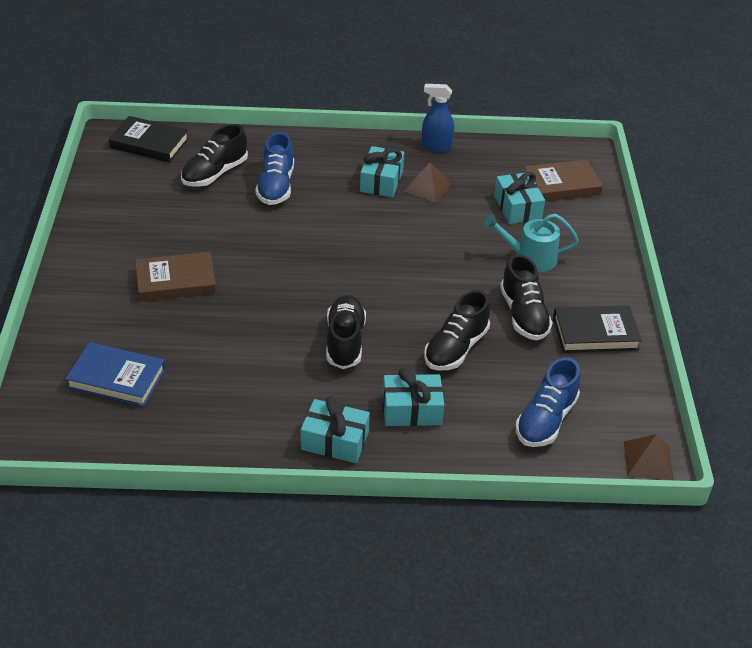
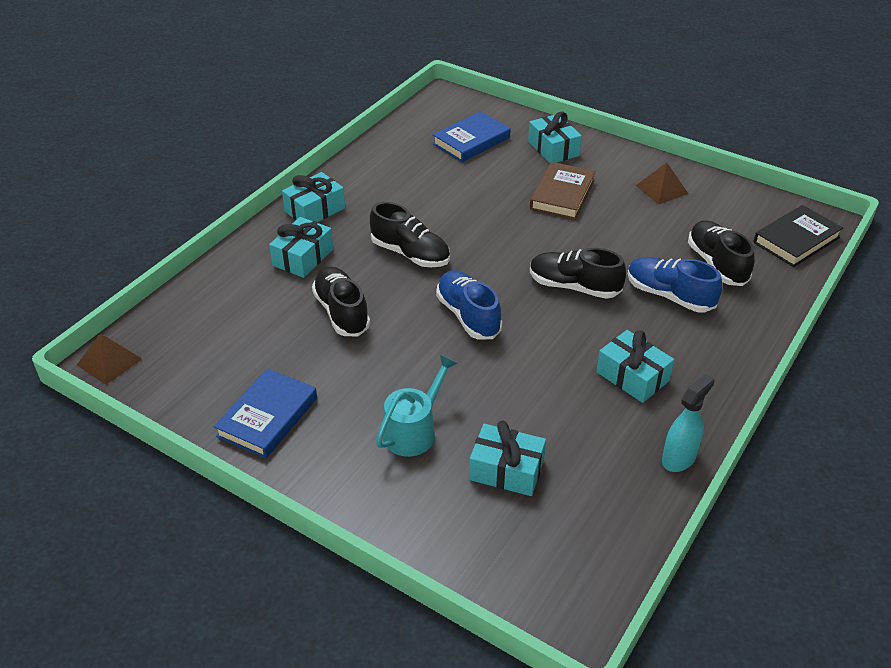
camera: 125 degrees right, 0 degrees up
(93, 313) = (553, 149): none -> turquoise gift
(428, 187) = (597, 409): brown pyramid -> brown pyramid (661, 189)
(436, 147) = (679, 458): blue spray bottle -> turquoise spray bottle
(523, 315) = (339, 378): black shoe -> black shoe (574, 287)
(545, 420) = (213, 324): blue shoe -> blue shoe (468, 316)
(561, 185) = (521, 543): brown book -> none
(595, 333) = (267, 417): black book -> blue book

